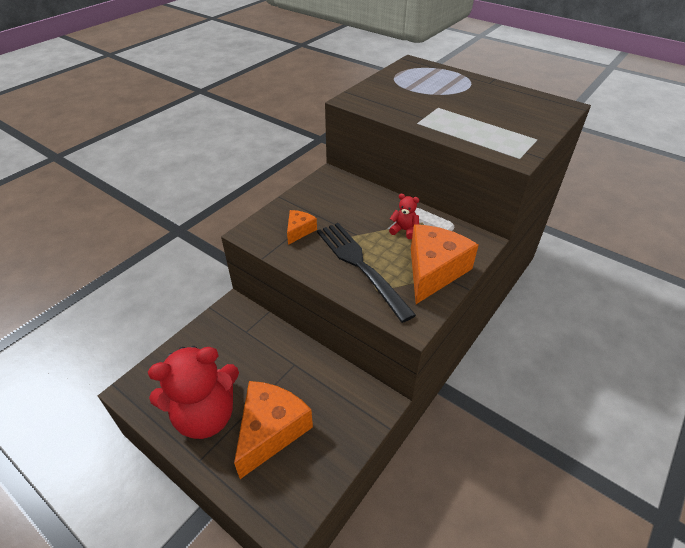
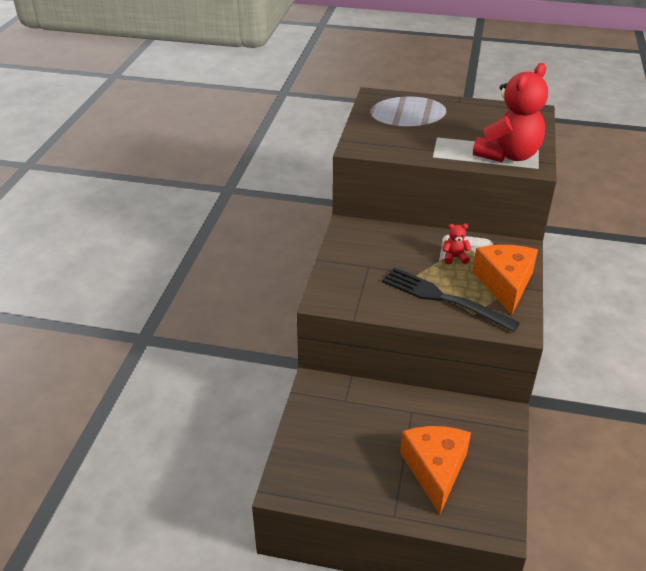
camera: 25 degrees left, 5 degrees down
(205, 415) = (369, 481): red teddy bear -> red teddy bear (508, 155)
(299, 231) = (365, 285): orange cheese -> none

